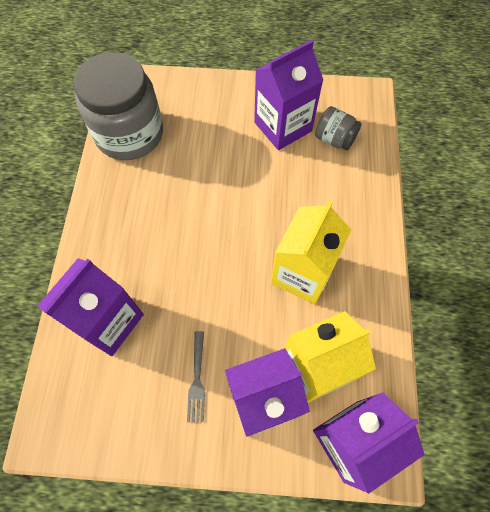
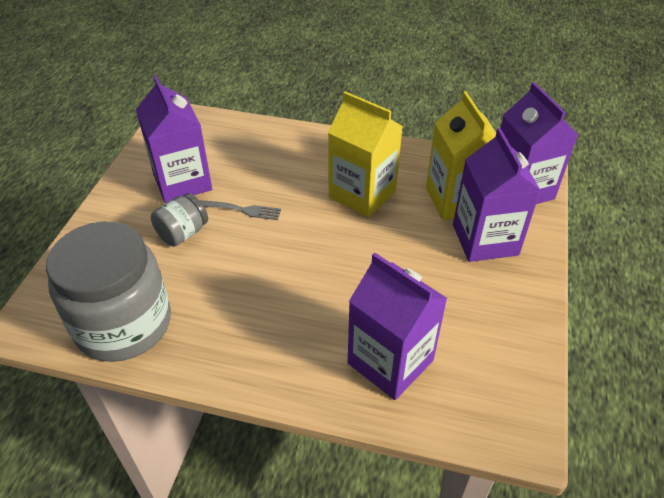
camera: 80 degrees left, 20 degrees down
(197, 380) = (464, 286): grey fork -> grey fork (243, 210)
(334, 139) = (216, 148): grey jar -> grey jar (183, 233)

